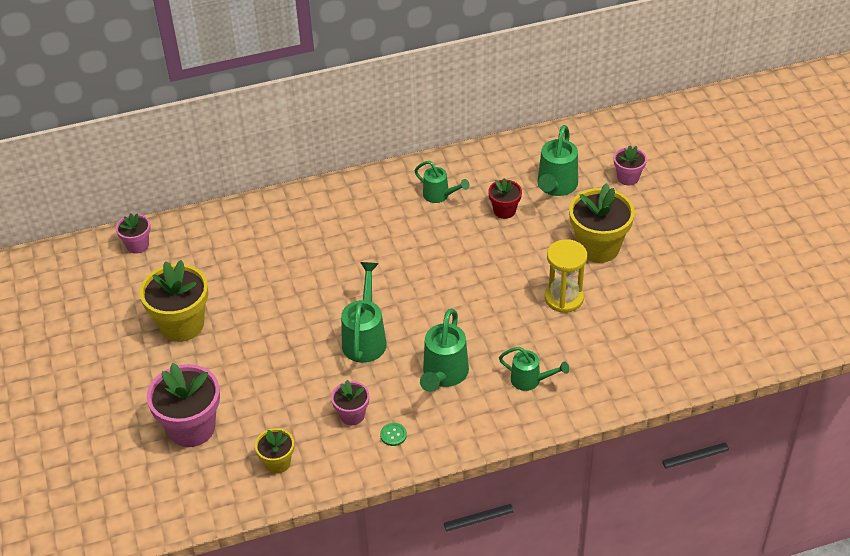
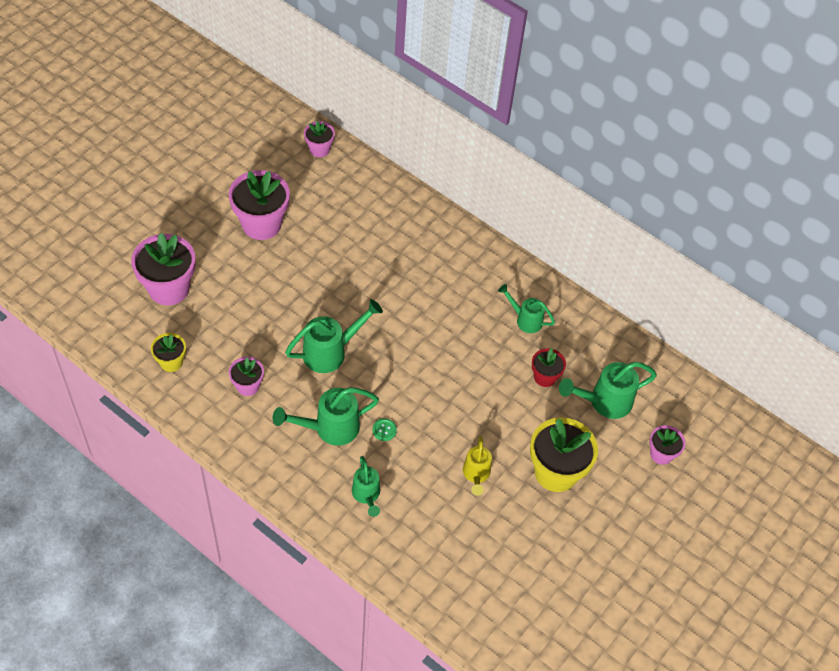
camera: 50 degrees right, 10 degrees up
(182, 325) = (261, 224): yellow flower pot -> pink flower pot
(393, 435) = (246, 425): green button -> green button (384, 430)
(439, 195) = (525, 319): green watering can -> green watering can turned 120 degrees clockwise
(564, 298) = (476, 475): yellow hourglass -> yellow watering can

